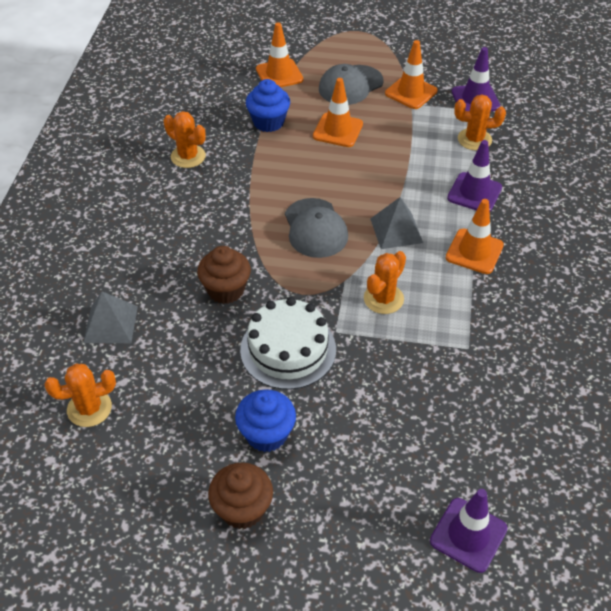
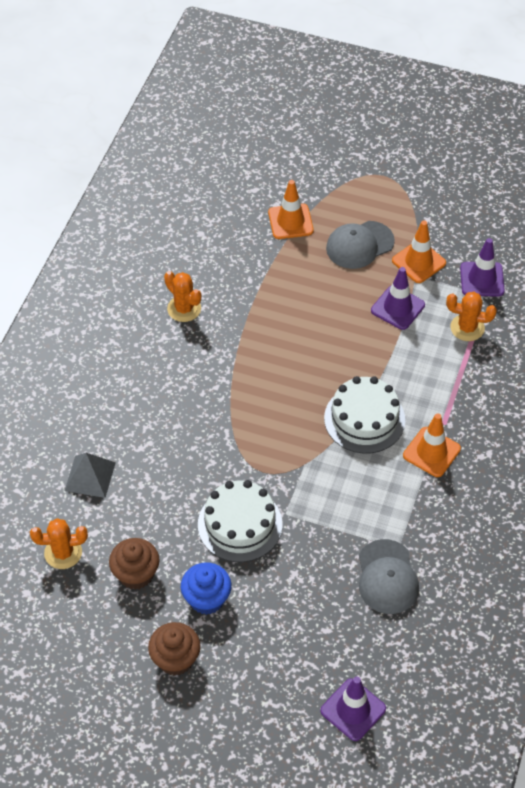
camera: 10 degrees right, 5 degrees up
(226, 290) = (196, 458): brown cupcake -> brown cupcake (136, 574)
(268, 122) = (268, 279): blue cupcake -> none
(315, 228) = (289, 406): grey cap -> grey cap (387, 577)
(338, 130) = (334, 298): orange traffic cone -> none
(383, 299) = (335, 488): orange cactus -> none
(396, 230) = (364, 419): grey pyramid -> white cake
(474, 193) = (449, 389): purple traffic cone -> purple traffic cone (397, 308)

